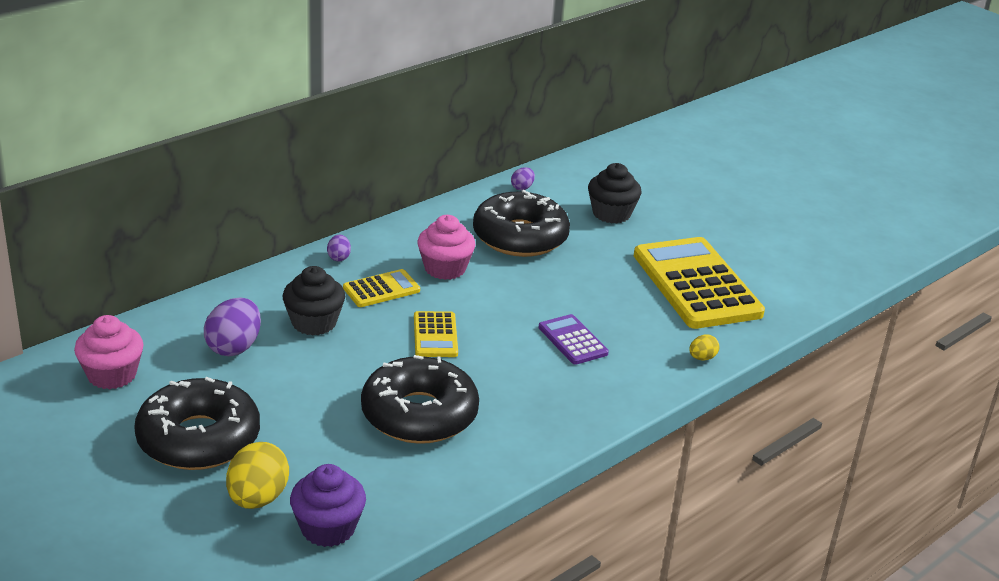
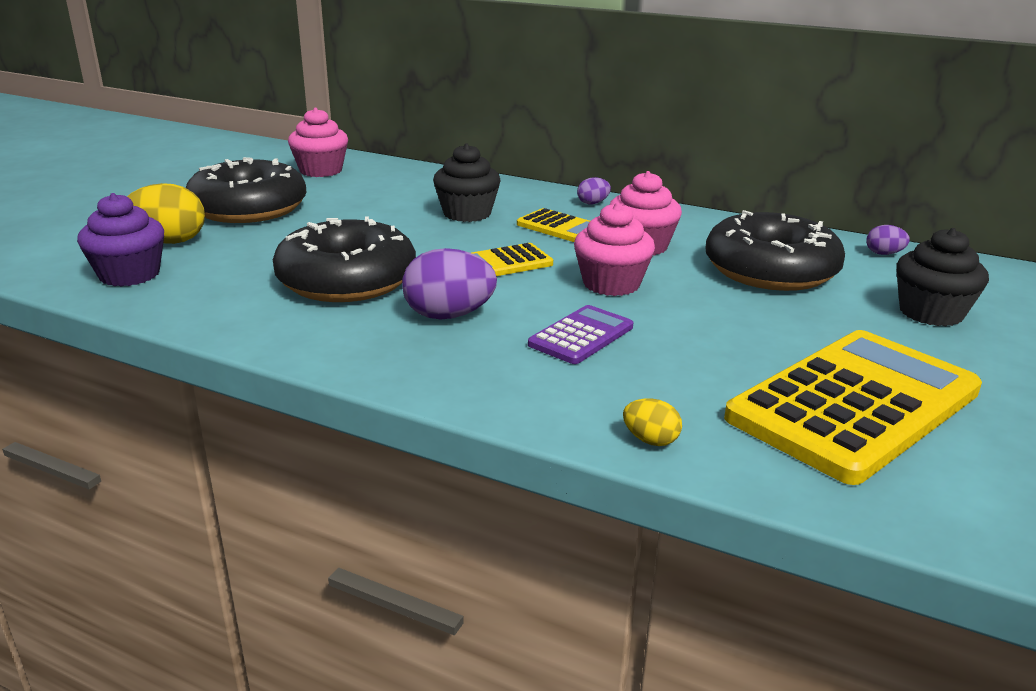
camera: 70 degrees right, 5 degrees down
(234, 347) = (396, 195): purple egg -> purple egg (449, 315)
(502, 303) = (611, 284): none -> pink cupcake

